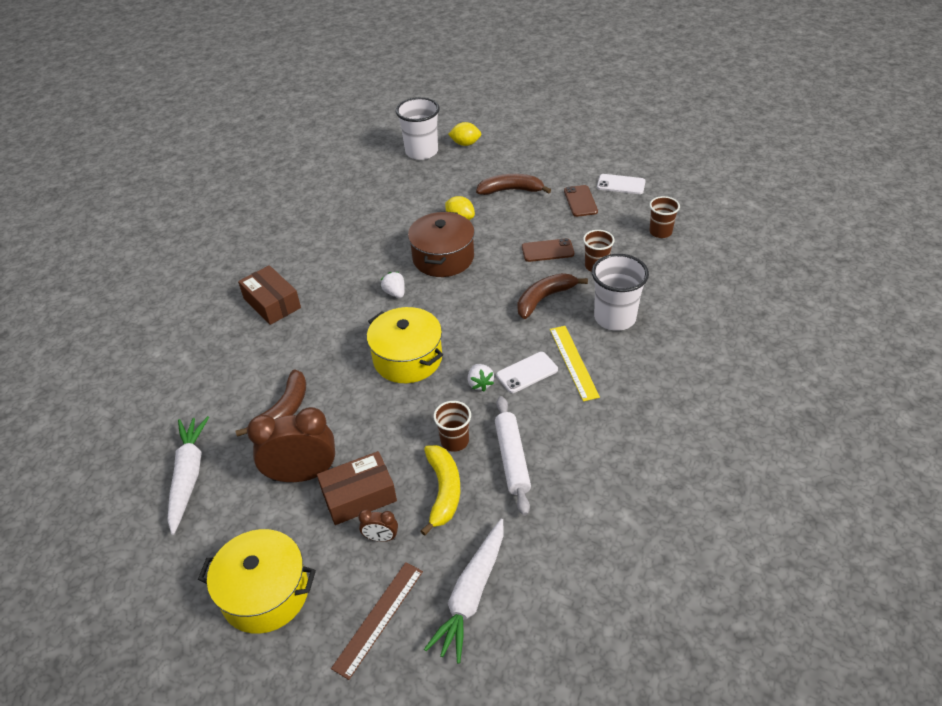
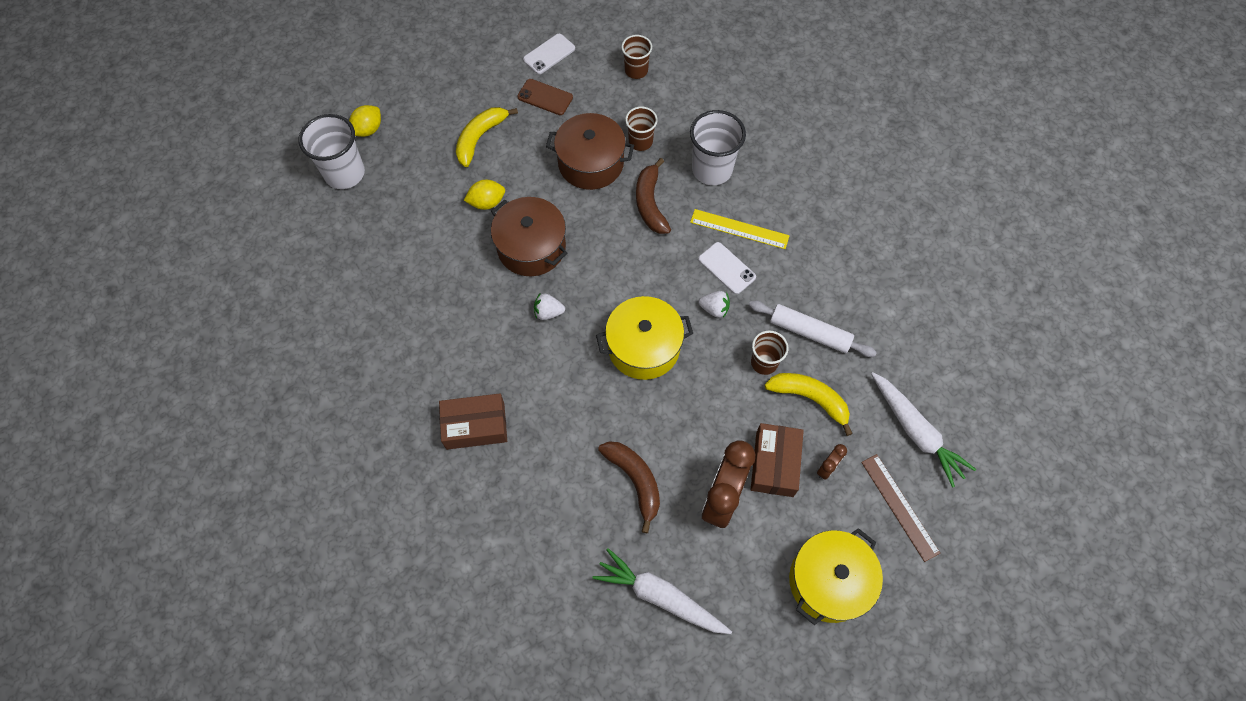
camera: 60 degrees left, 20 degrees up
(511, 190) = (480, 138): brown banana -> yellow banana
(527, 372) = (727, 268): white phone -> white phone turned 45 degrees counterclockwise
(547, 250) = (591, 163): brown phone -> brown pot

